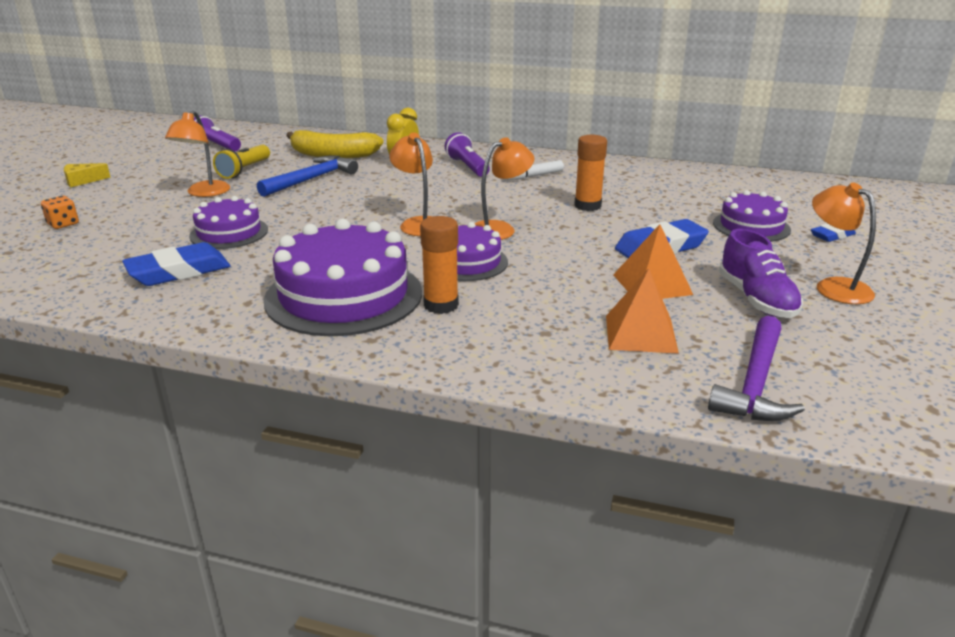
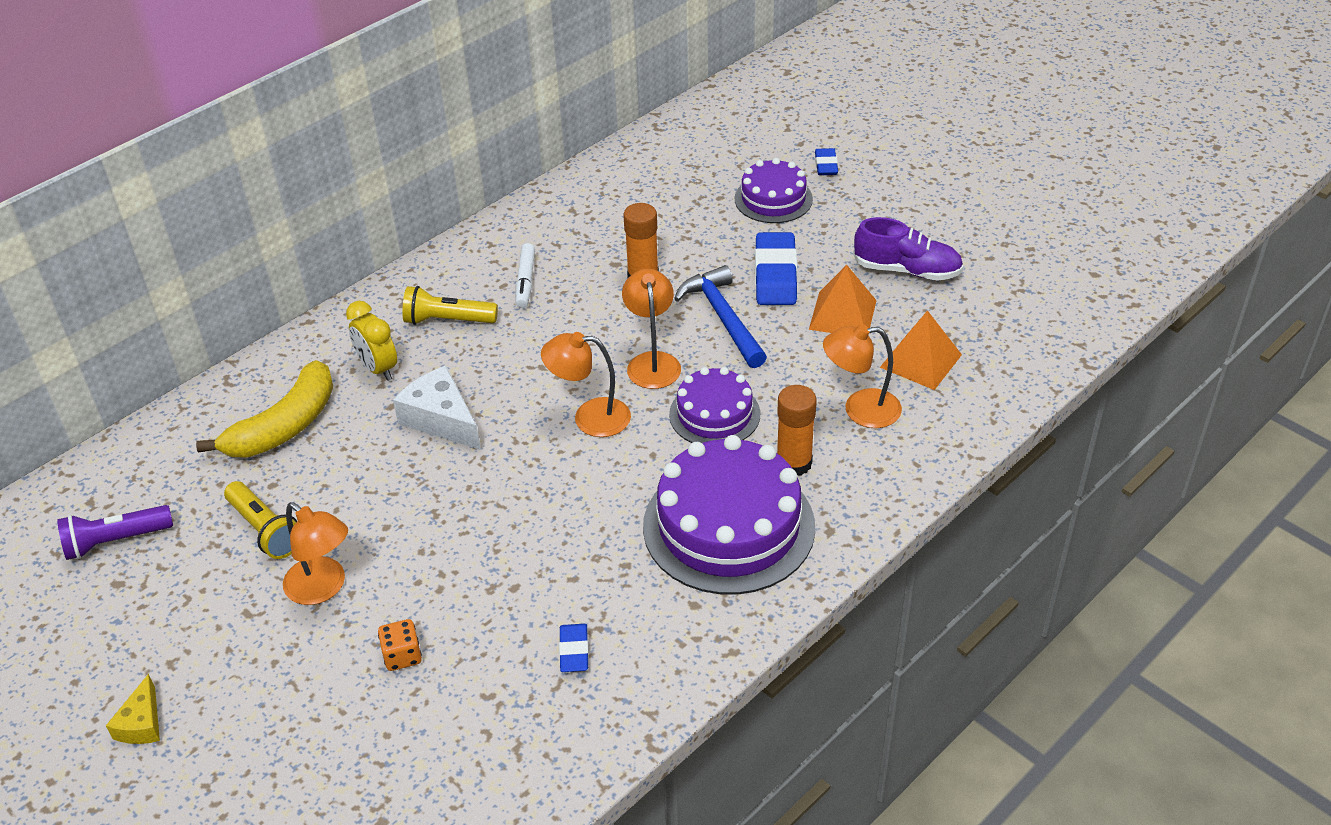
camera: 60 degrees left, 15 degrees up
(63, 224) = (320, 756): orange dice -> orange dice (402, 656)
(179, 271) = (574, 651): blue eraser -> blue eraser, size x0.54
(229, 233) = (489, 586): purple cake -> none
(312, 179) = (365, 470): blue hammer -> blue hammer (723, 317)
(374, 186) = (441, 419): none -> white cheese
(467, 167) = (447, 320): purple flashlight -> yellow flashlight
(755, 383) = (1023, 336): purple hammer -> none
(834, 287) = (913, 218): orange lamp -> orange lamp (860, 409)

